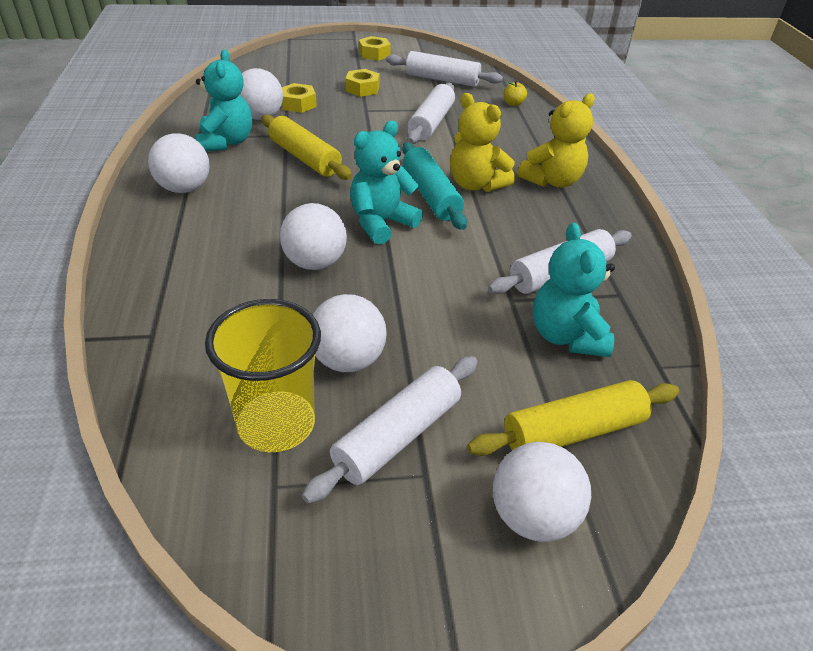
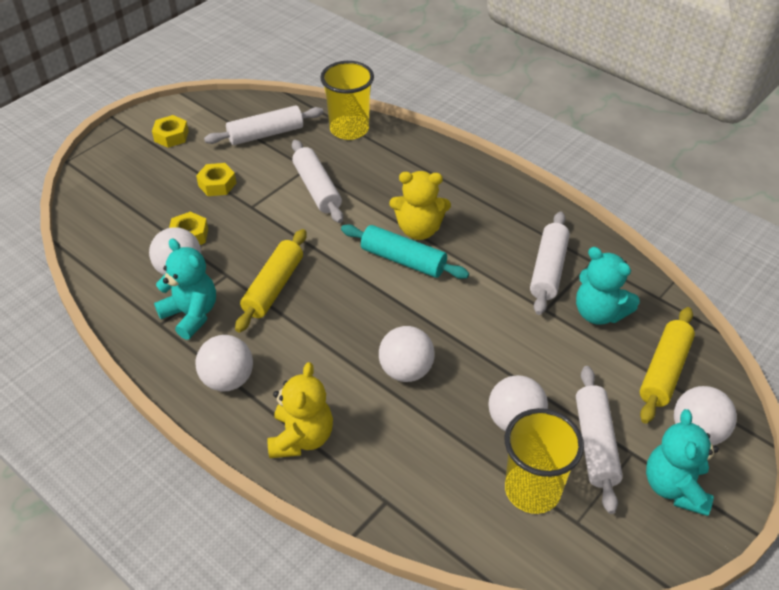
camera: 40 degrees left, 5 degrees up
(305, 158) = (273, 287): yellow rolling pin -> yellow rolling pin turned 75 degrees counterclockwise
(381, 223) = (403, 307): turquoise teddy bear -> turquoise teddy bear (675, 487)
(513, 104) = (349, 129): yellow apple -> yellow cup
(552, 181) = (460, 193): yellow teddy bear -> yellow teddy bear (301, 438)

